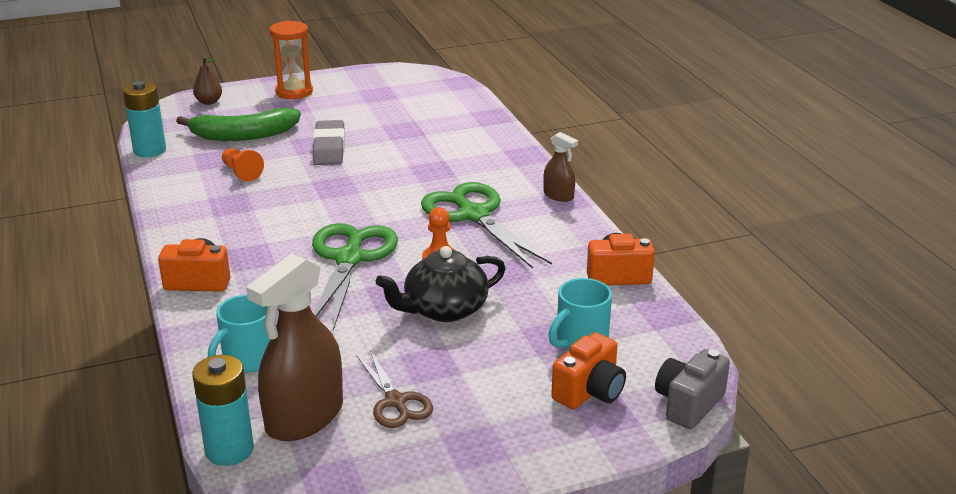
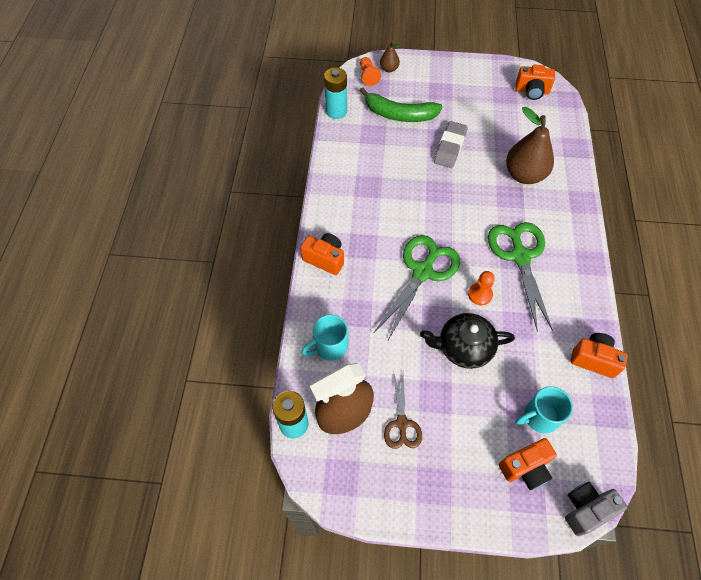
camera: 25 degrees right, 30 degrees up
(241, 172) = (385, 155): orange pawn -> orange pawn (368, 76)
(294, 92) = (448, 75): orange hourglass -> none
(411, 85) = (532, 91): none -> orange camera
(440, 150) = (524, 175): none -> brown pear
(558, 195) = (587, 256): brown spray bottle -> none

